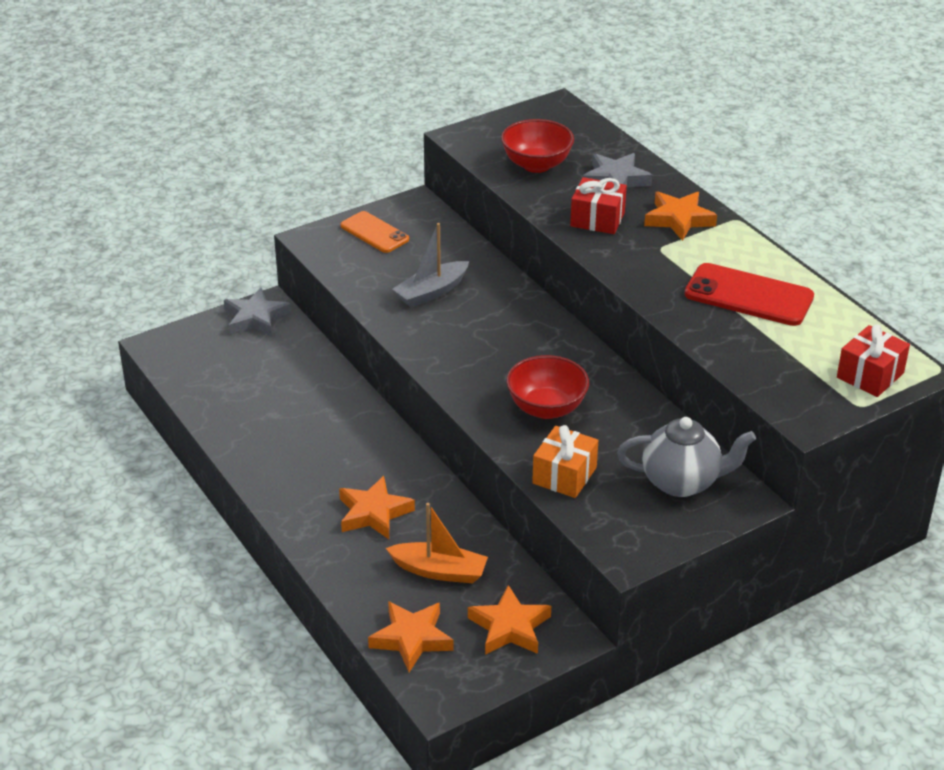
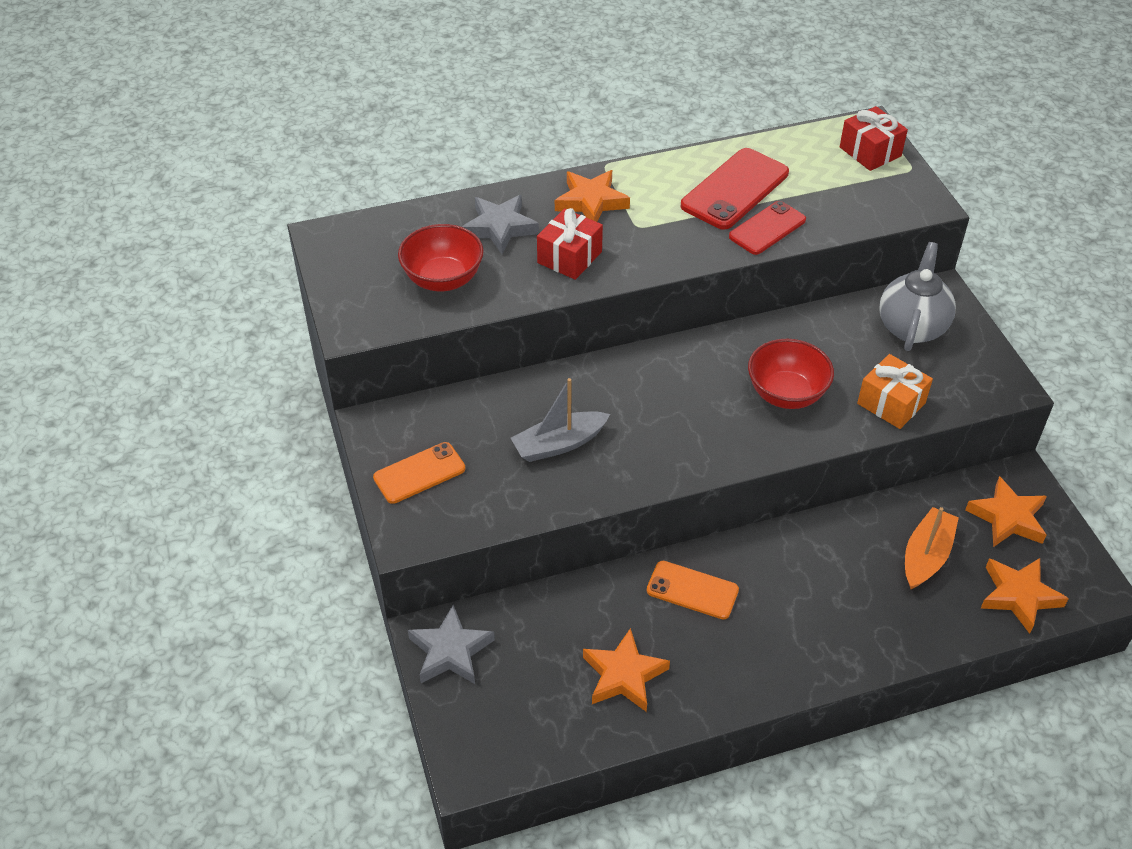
camera: 75 degrees left, 10 degrees up
(351, 430) = (692, 590): none -> orange phone
(374, 513) = (832, 594): orange star -> orange star (623, 675)
(431, 292) = (559, 444): grey boat -> grey boat turned 90 degrees clockwise
(701, 321) = (767, 228): none -> red phone

